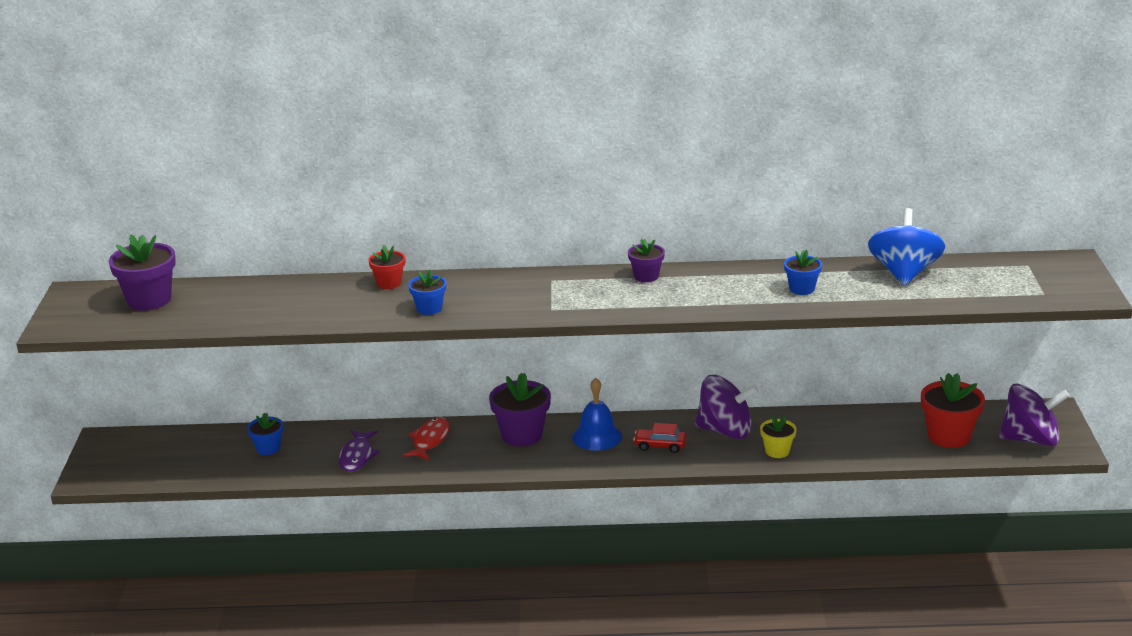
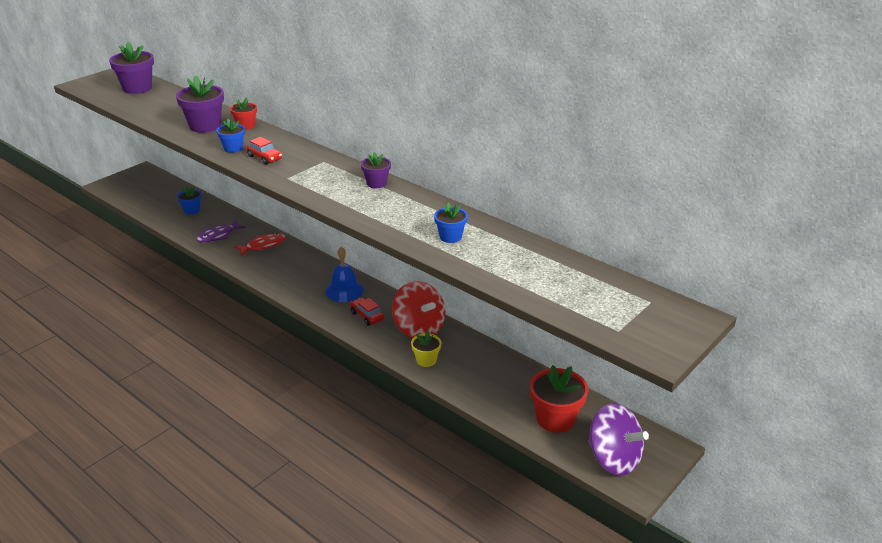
camera: 40 degrees right, 5 degrees up
(484, 302) = (265, 158): none -> red car
(522, 435) = (309, 268): purple flower pot -> purple flower pot (205, 126)
(725, 431) = (419, 328): purple spinning top -> red spinning top
(904, 273) = (541, 261): blue spinning top -> none

